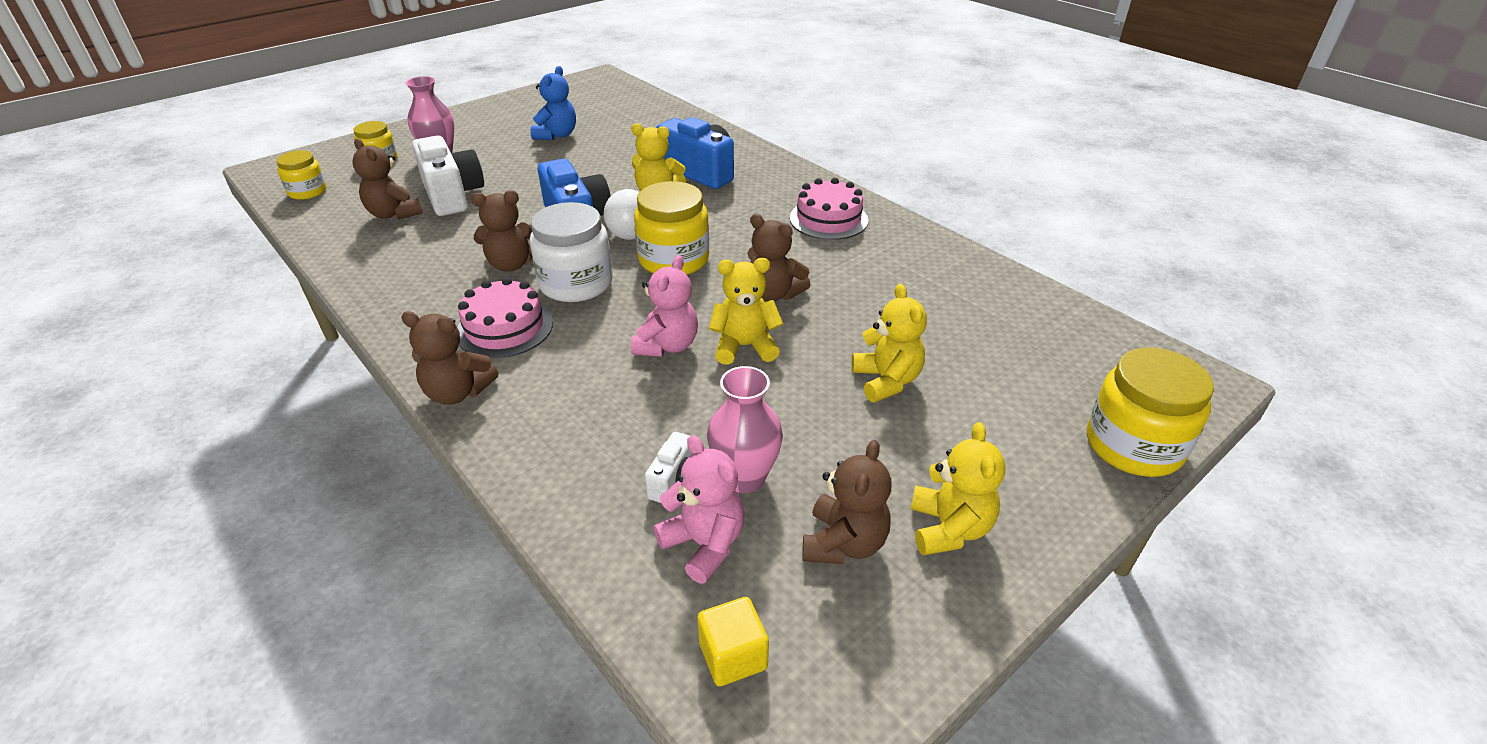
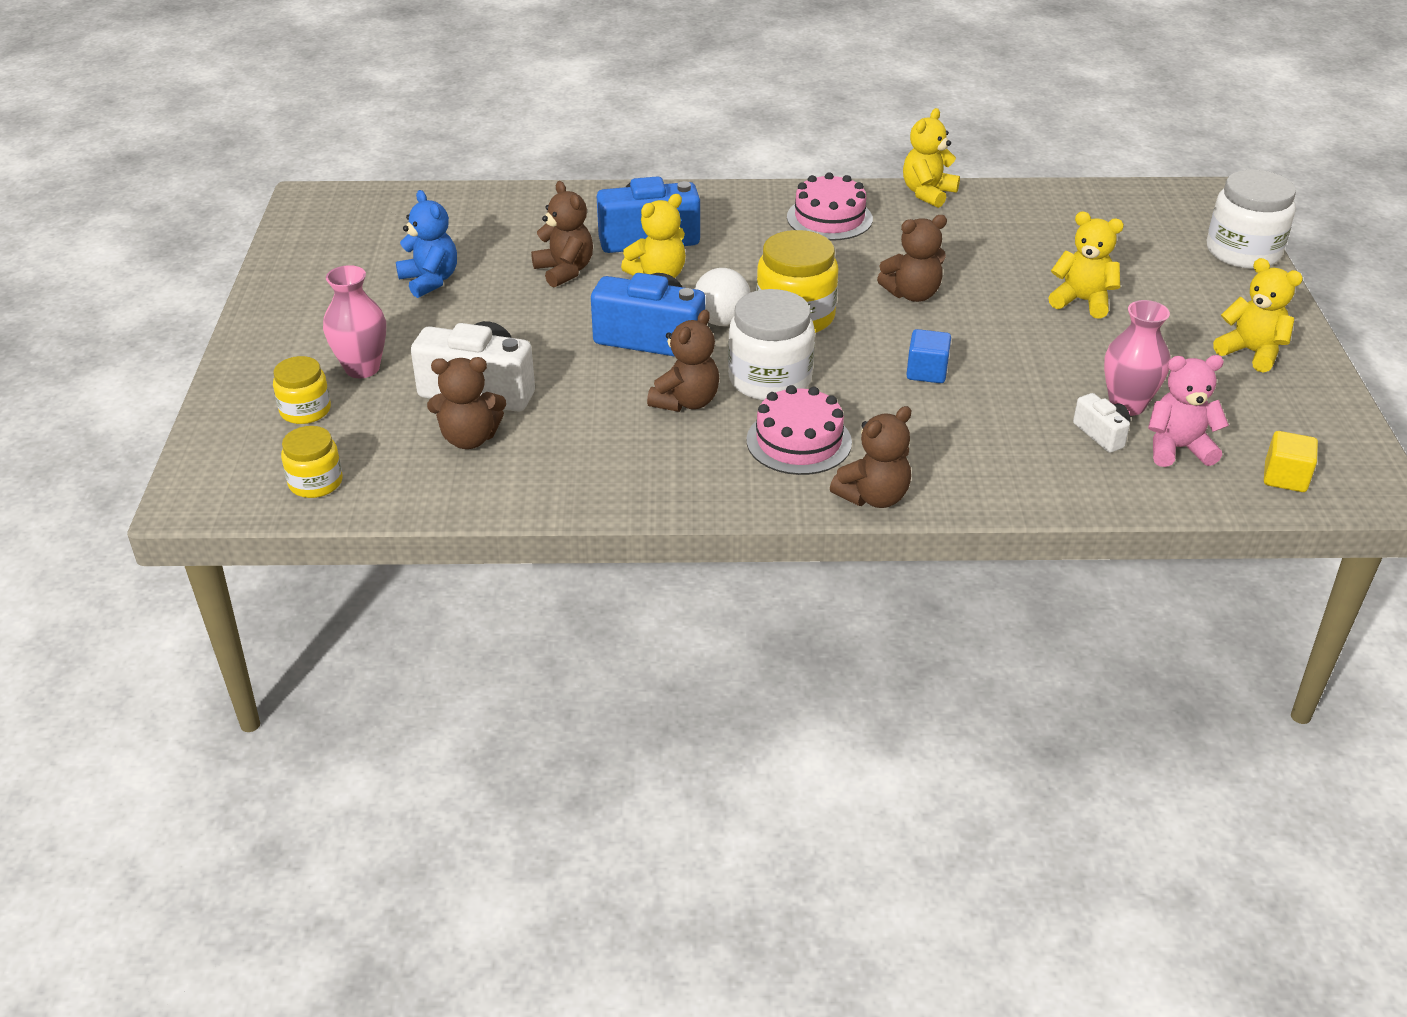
camera: 50 degrees left, 0 degrees up
(667, 345) = (926, 372): pink teddy bear -> blue cube
(744, 346) = (970, 338): yellow teddy bear -> yellow teddy bear (927, 193)
(843, 543) = (1228, 395): brown teddy bear -> brown teddy bear (565, 271)
(1133, 445) = (1243, 252): yellow jar -> white jar

